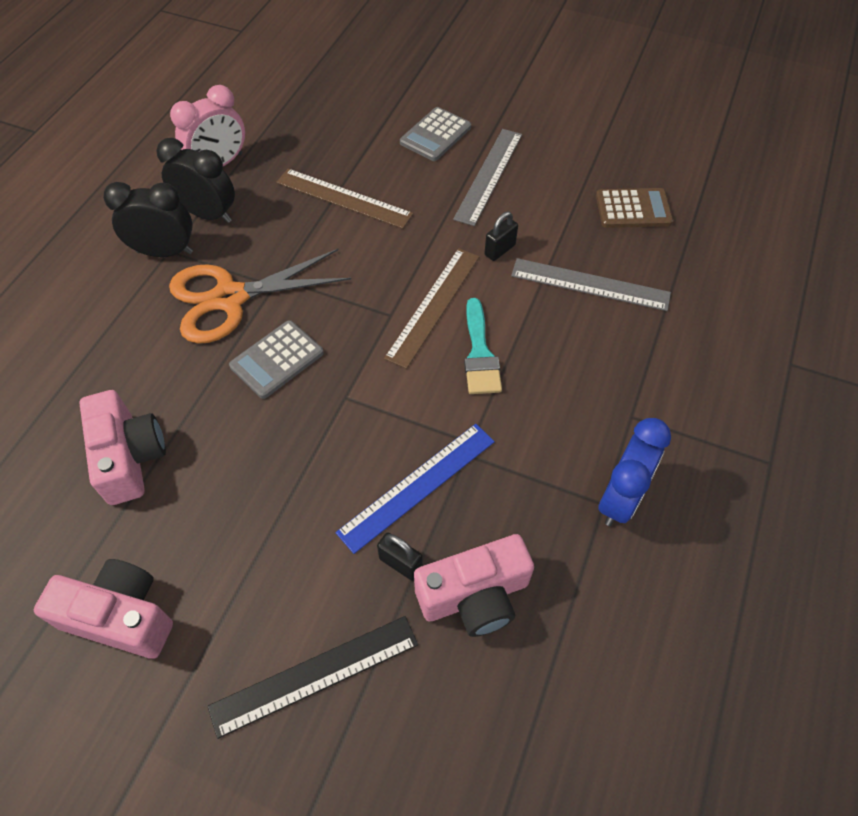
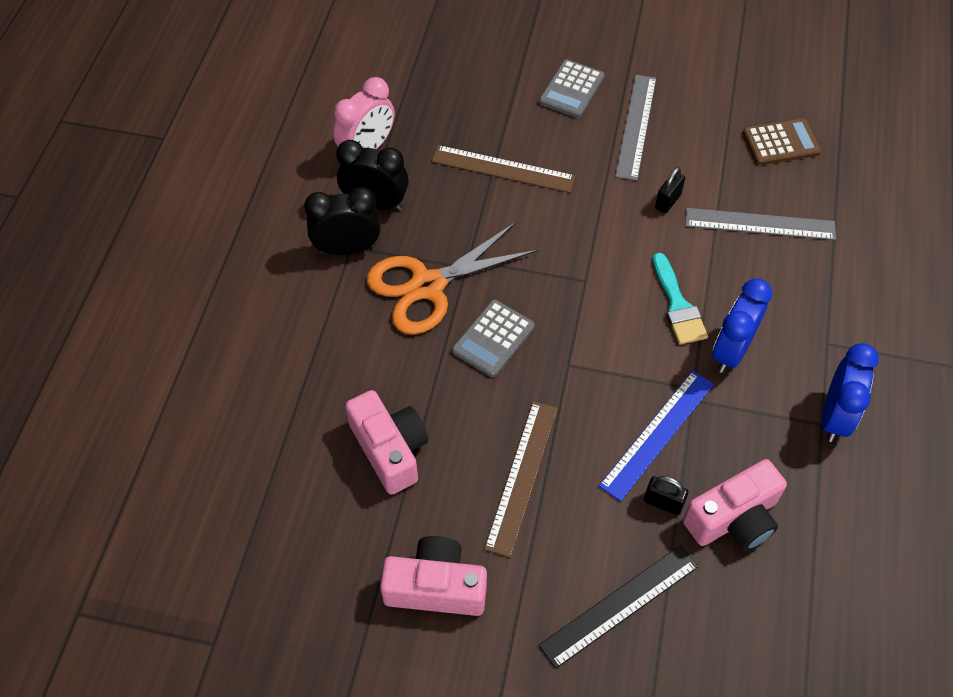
camera: 10 degrees left, 0 degrees up
(433, 306) = (622, 265): brown ruler -> brown ruler (522, 476)
(523, 409) = (731, 351): none -> blue clock

